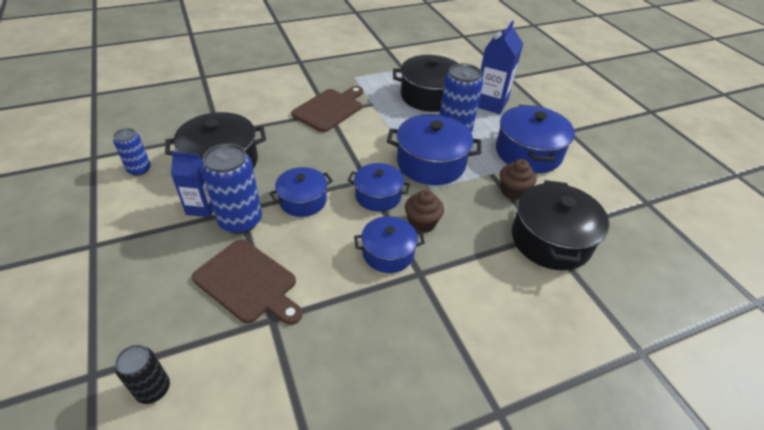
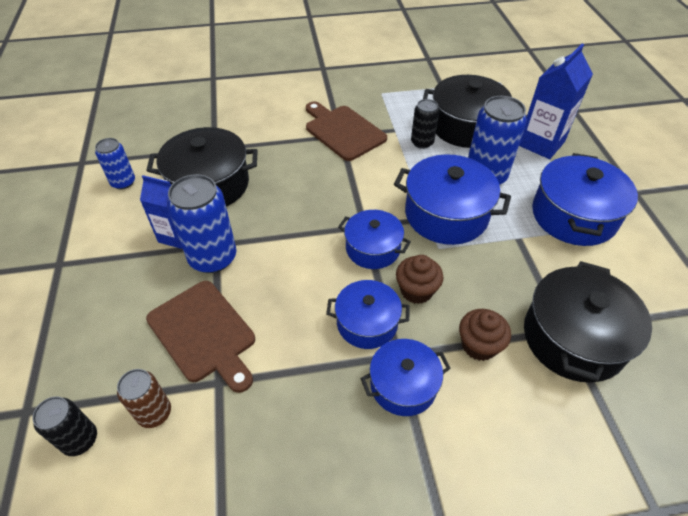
camera: 15 degrees right, 5 degrees up
(219, 354) = (154, 413): none -> brown can
(303, 200) = (286, 242): blue pot -> blue pot (403, 385)
(329, 109) = (343, 131): brown cutting board -> brown cutting board turned 90 degrees counterclockwise
(397, 111) = (422, 142): none -> black can
(513, 191) = (540, 265): brown cupcake -> brown cupcake (479, 345)

